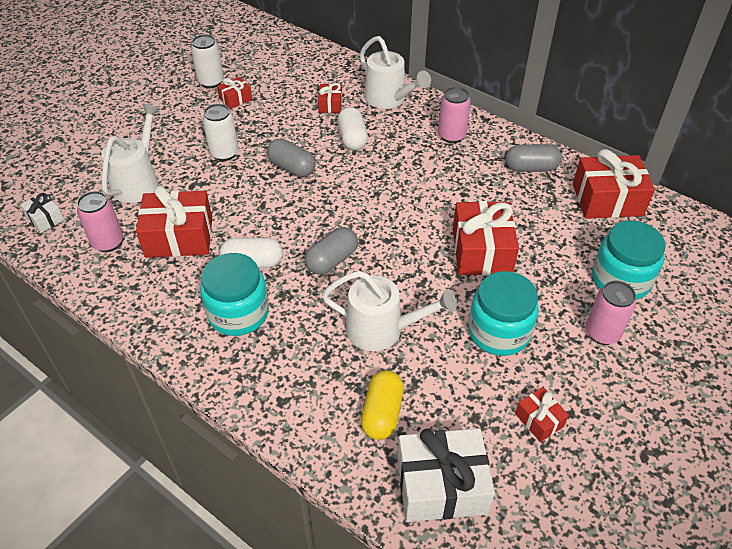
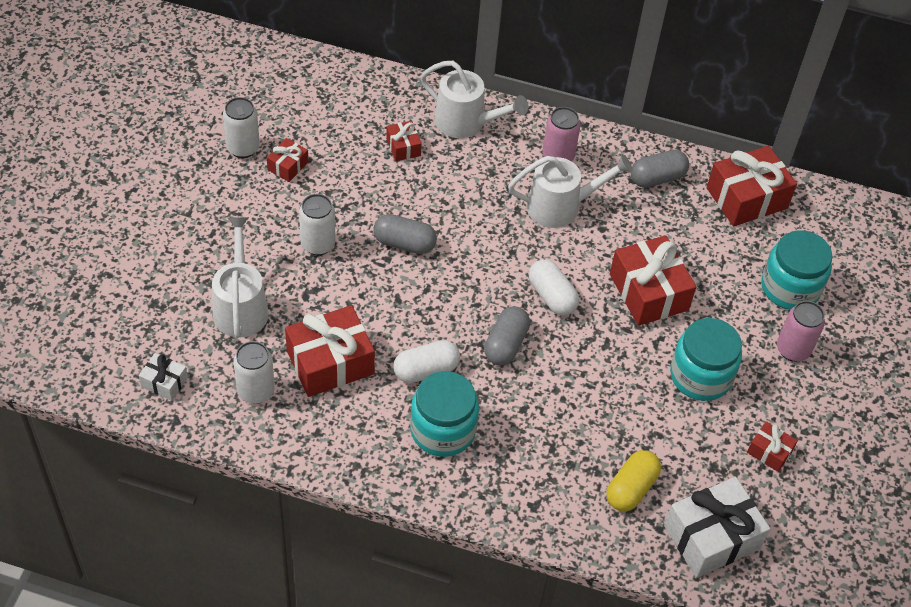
camera: 25 degrees left, 5 degrees up
(108, 242) = (256, 391): pink can -> white can
(352, 138) = (451, 187): white capsule -> white capsule (552, 296)
(382, 413) = (631, 488): yellow capsule -> yellow capsule turned 45 degrees clockwise
(383, 330) = (592, 406): white watering can -> white watering can (561, 206)

